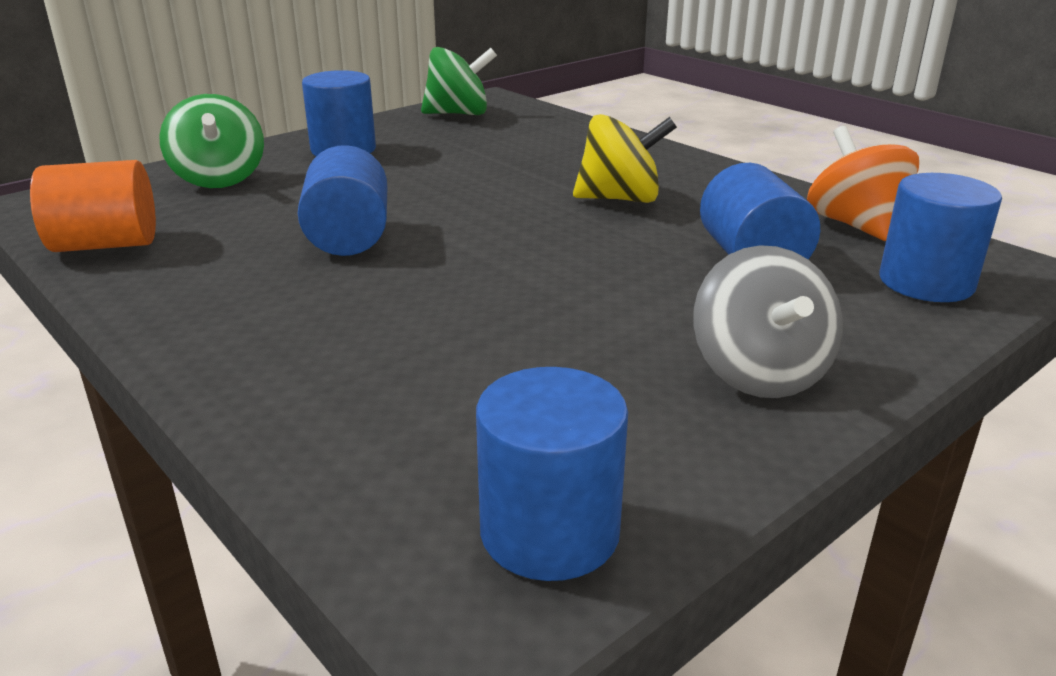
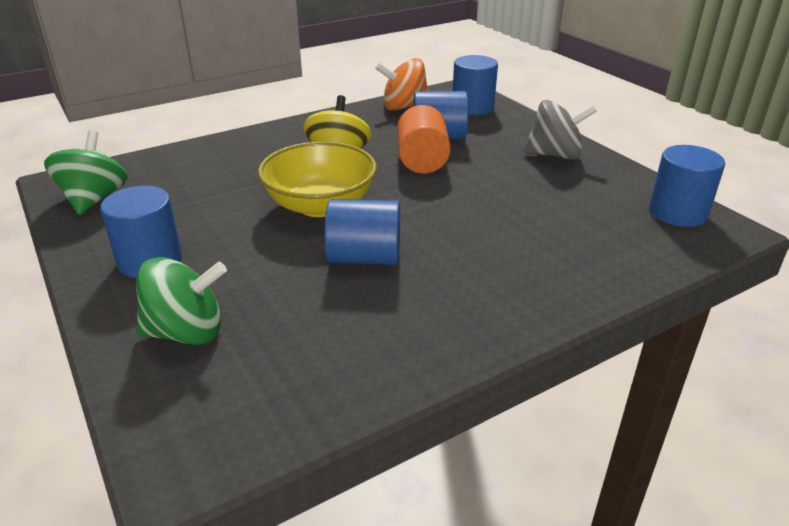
camera: 80 degrees left, 5 degrees up
(106, 244) = (332, 388): orange cylinder -> orange cylinder (422, 161)
(475, 203) = (320, 205): none -> yellow bowl

